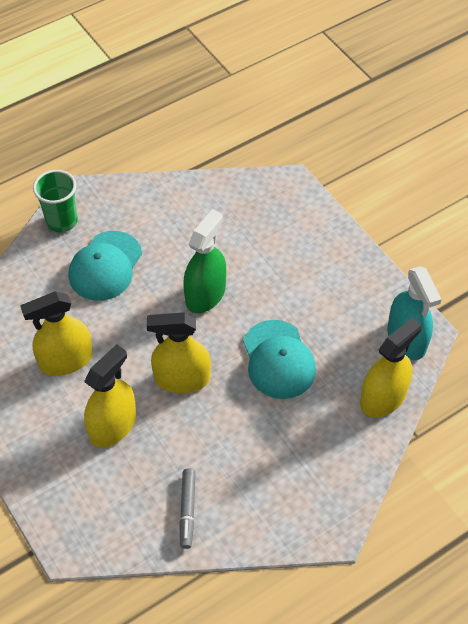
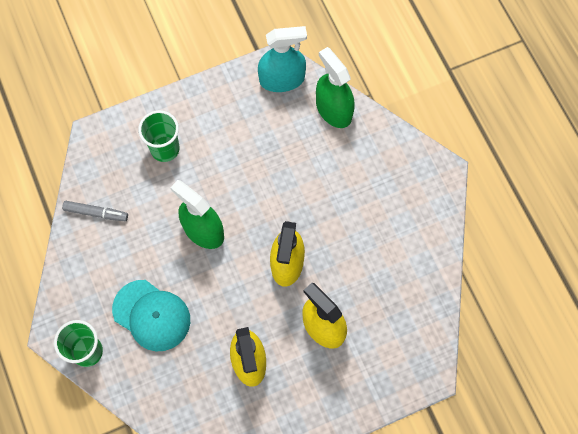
camera: 80 degrees left, 15 degrees up
(187, 510) = (410, 277): grey marker -> grey marker (96, 213)
(278, 360) = (283, 182): turquoise cap -> none
(291, 244) = (165, 149): none -> green cup
(383, 398) = (333, 110): yellow spray bottle -> green spray bottle

